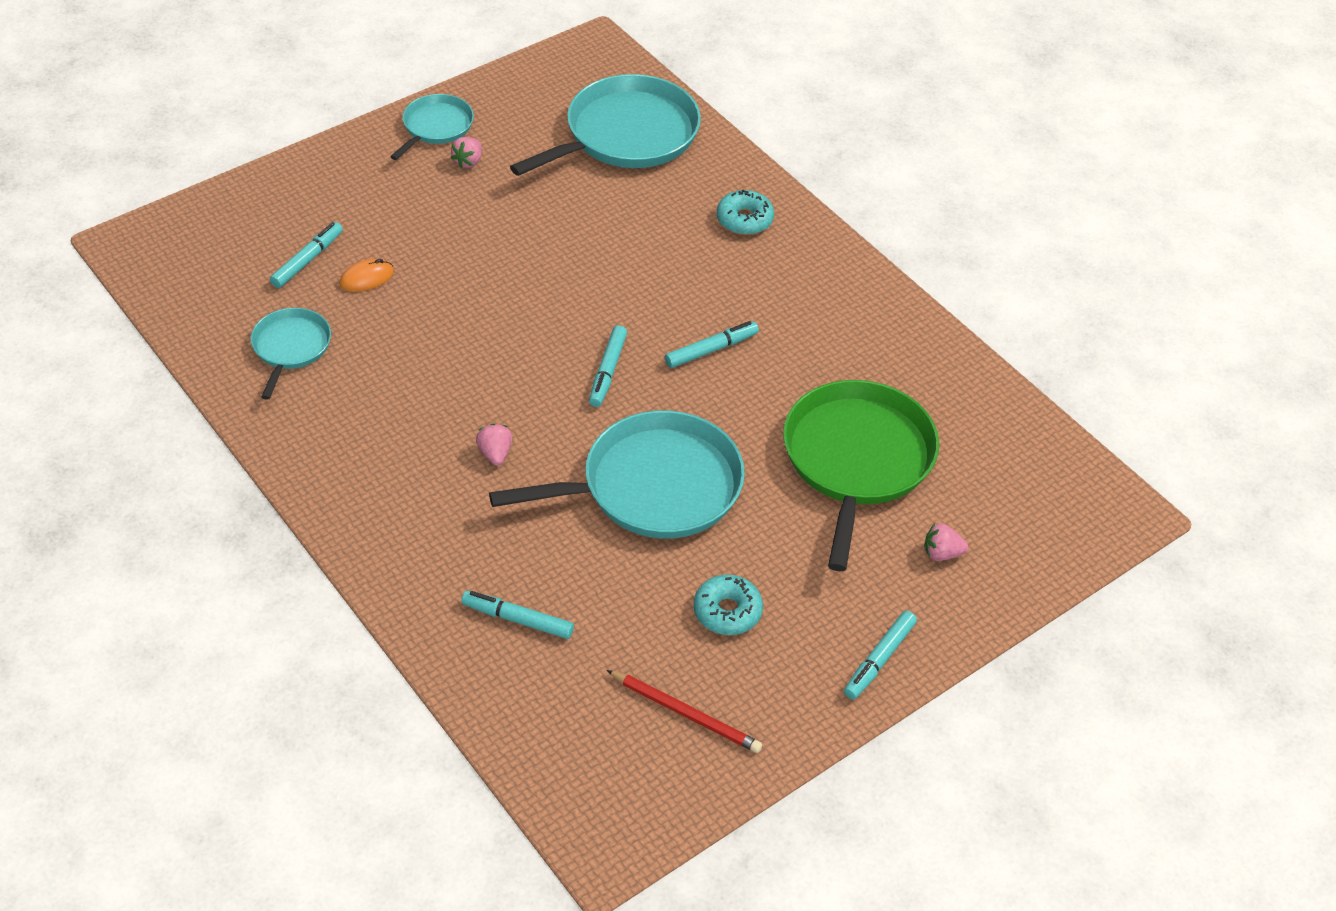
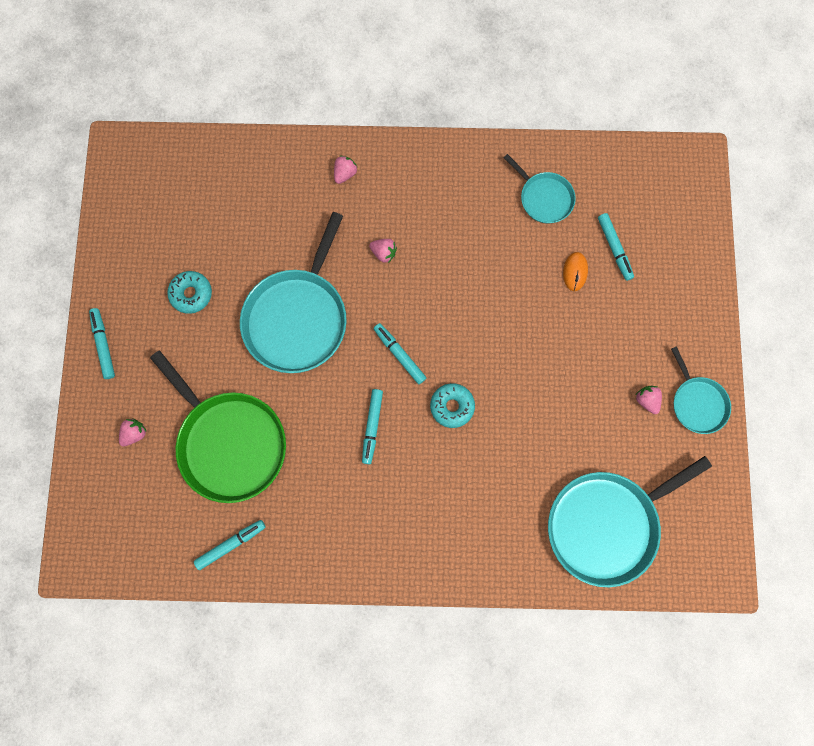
camera: 130 degrees right, 30 degrees up
(419, 554) = (345, 174): none -> pink strawberry
(517, 619) = (268, 193): turquoise marker -> turquoise marker (231, 544)
(626, 135) = (606, 524): turquoise pan -> turquoise pan turned 60 degrees clockwise
(685, 713) = (153, 231): red pencil -> none
(744, 220) = (468, 538): turquoise donut -> turquoise donut (452, 406)

